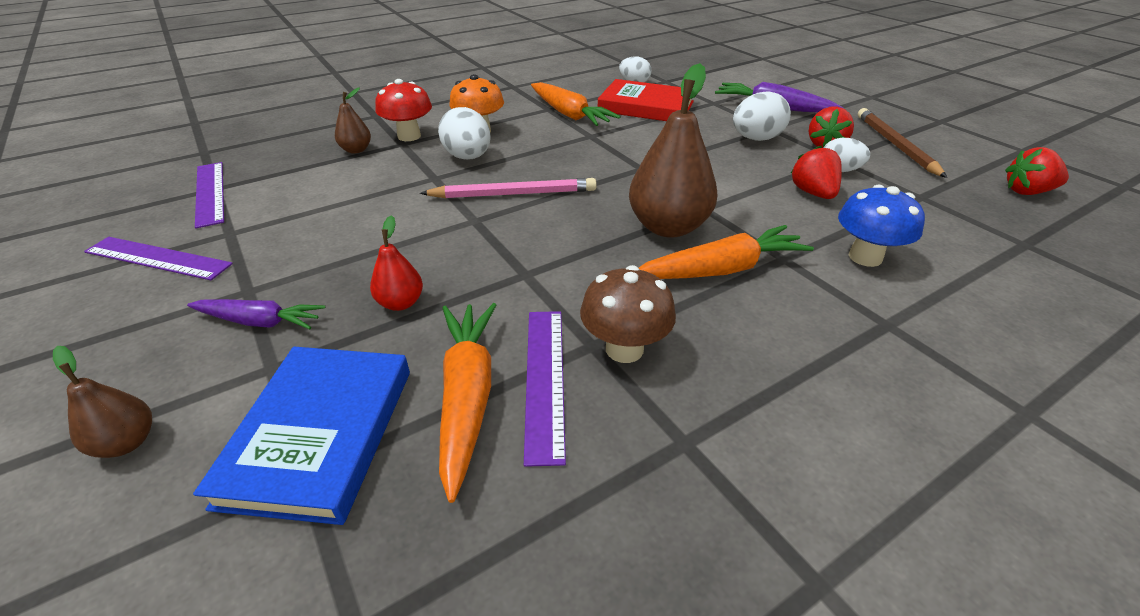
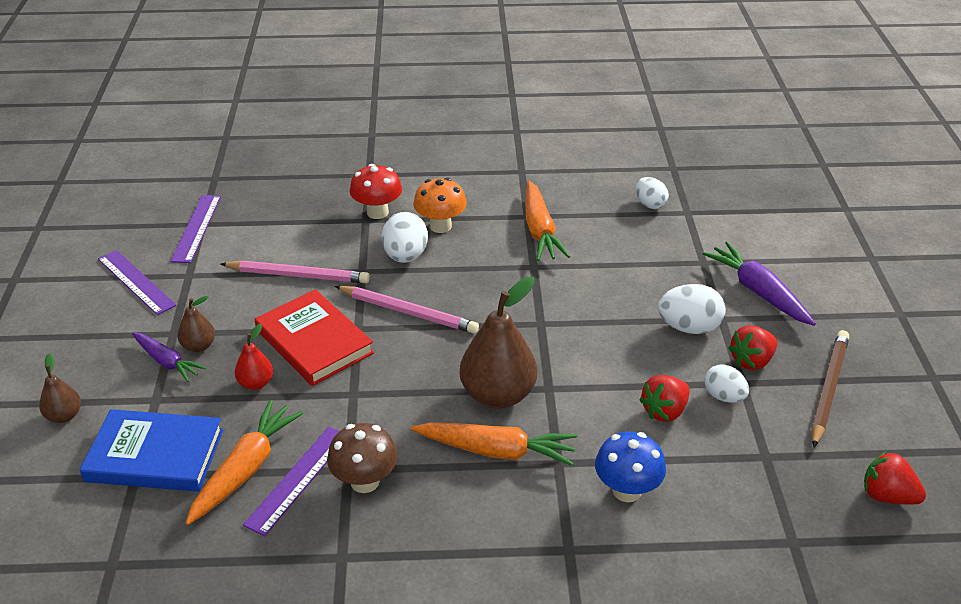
camera: 30 degrees right, 0 degrees up
(320, 434) = (155, 455): blue book -> blue book turned 60 degrees clockwise
(356, 150) = (325, 215): brown pear -> brown pear (199, 346)
(368, 198) = (298, 275): none -> pink pencil
(646, 106) = (625, 244): red book -> red book (314, 342)
(813, 193) = (664, 411): red strawberry -> red strawberry turned 150 degrees counterclockwise

